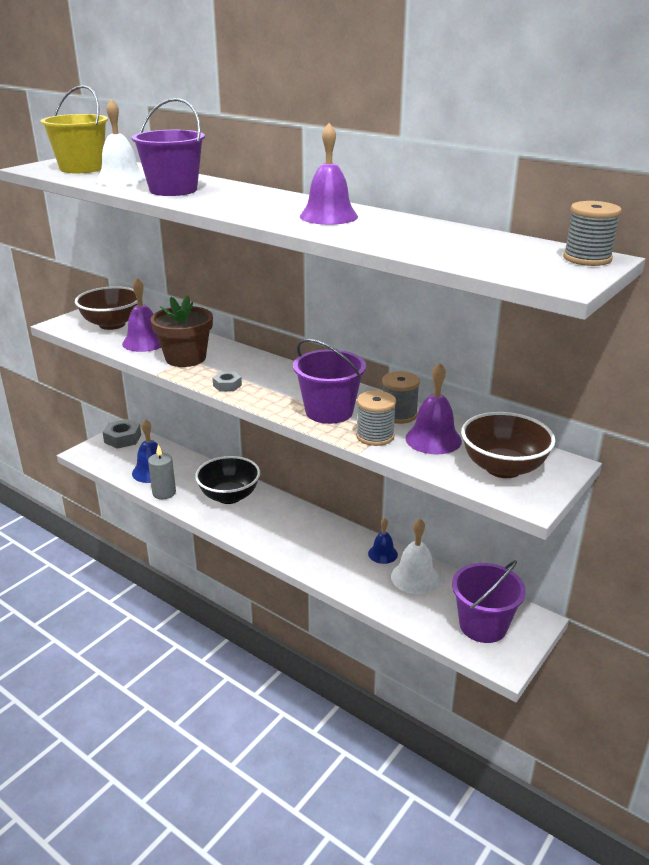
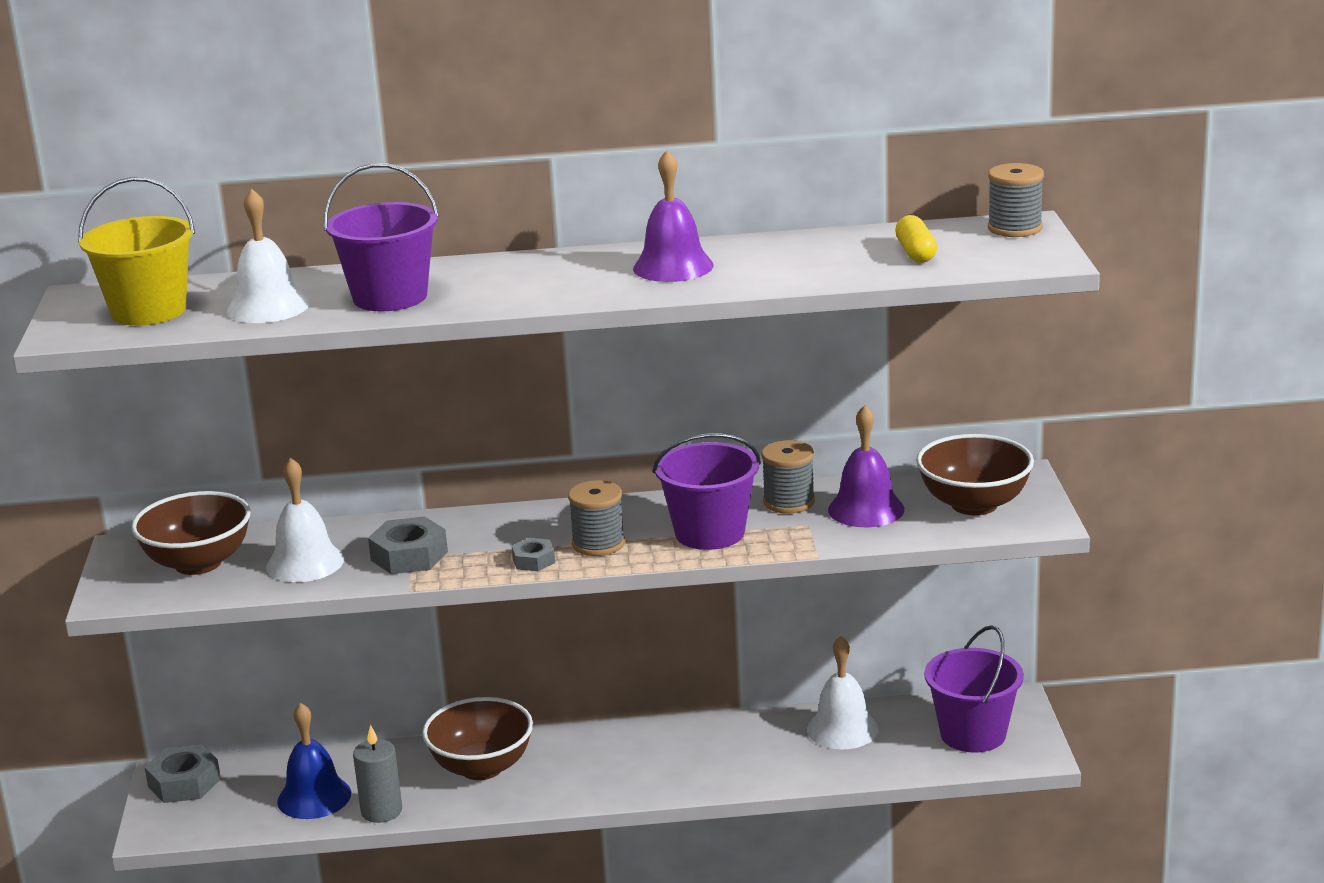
camera: 40 degrees left, 5 degrees down
(145, 342) = (305, 563): purple bell -> white bell
(185, 358) = (409, 556): brown flower pot -> grey nut
(229, 496) = (481, 767): black bowl -> brown bowl
(375, 436) = (804, 534): grey spool -> grey spool (598, 544)
(383, 554) = (773, 726): blue bell -> none
(483, 251) = (915, 253): none -> yellow capsule

